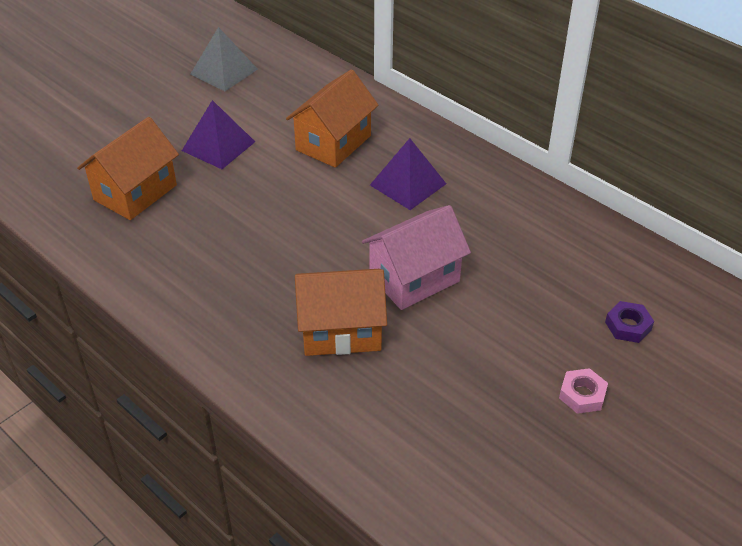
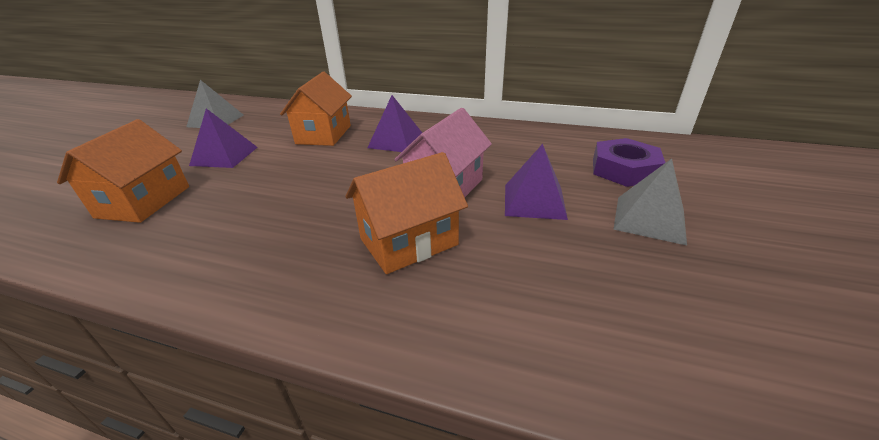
camera: 25 degrees left, 10 degrees down
(489, 330) = (534, 201): none -> purple pyramid
(582, 395) = (649, 219): pink nut -> grey pyramid
(628, 326) = (624, 170): purple nut -> purple nut, size x1.81

